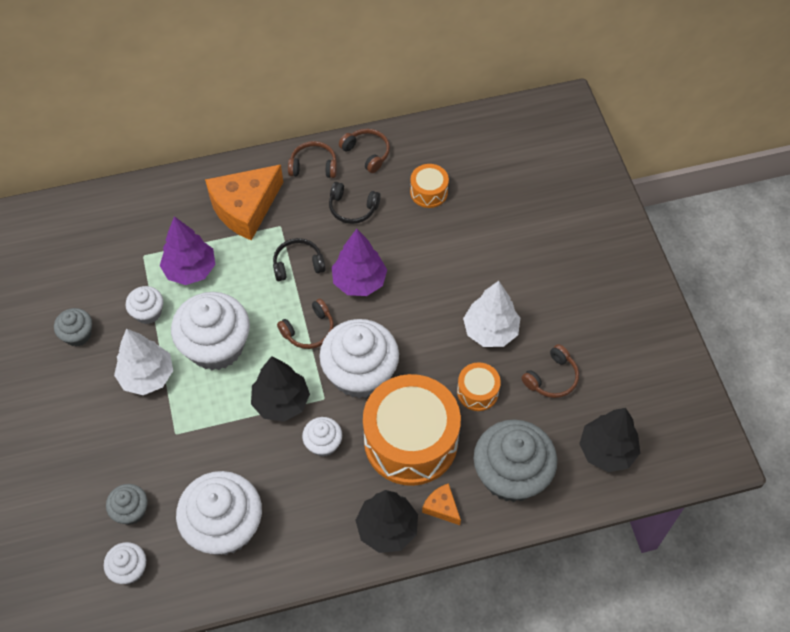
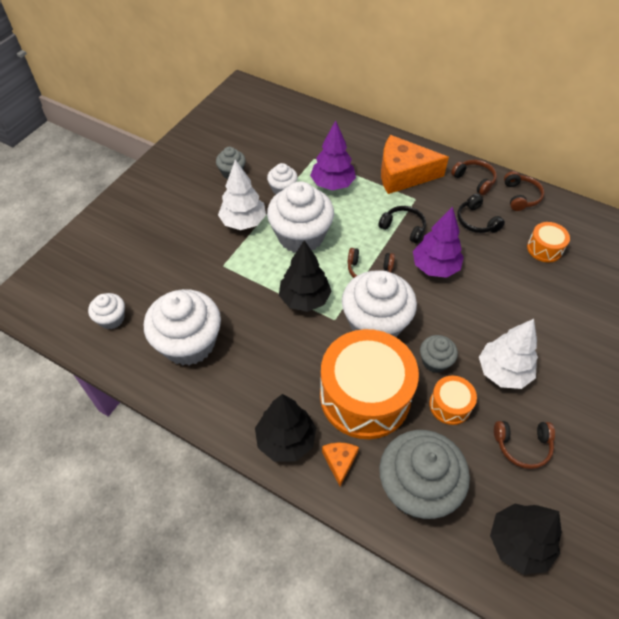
camera: 45 degrees right, 5 degrees down
(131, 511) = (150, 287): grey cupcake -> grey cupcake (435, 361)
(323, 444) = (303, 346): white cupcake -> none

